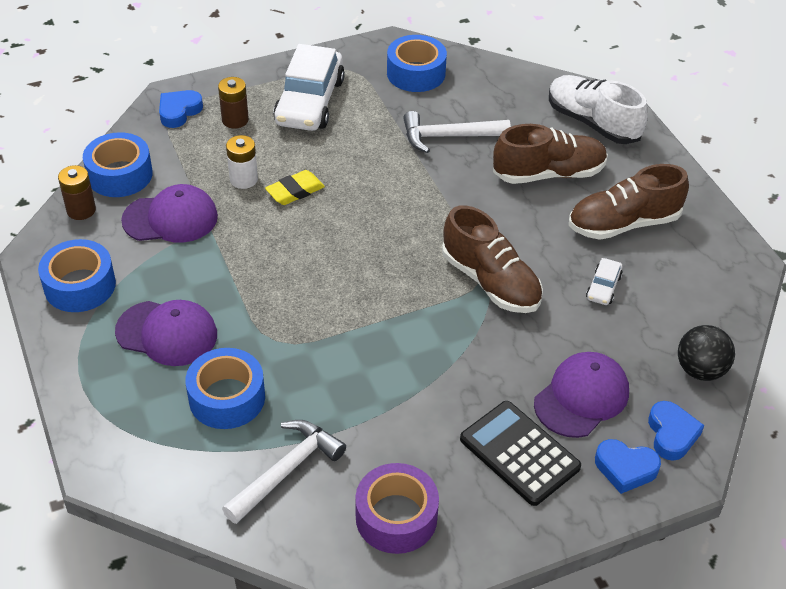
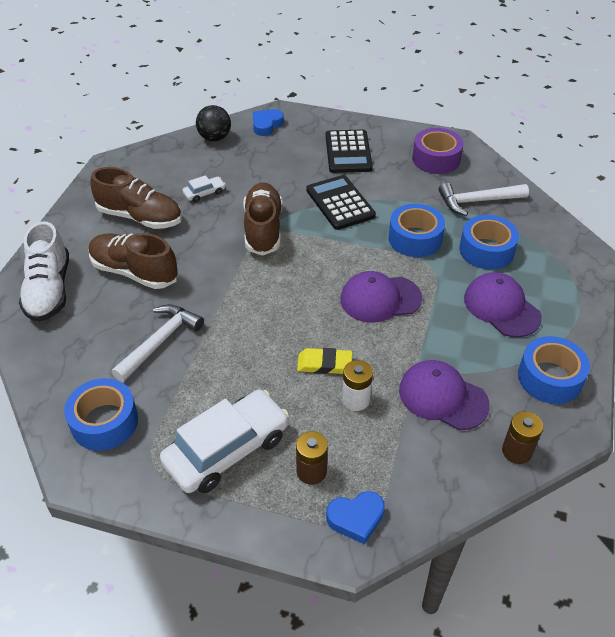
camera: 140 degrees left, 0 degrees up
(120, 175) = (461, 471): blue tape -> blue tape (415, 238)
(447, 364) = (340, 203): none -> black calculator
(448, 136) = (160, 341): white hammer -> white hammer turned 90 degrees counterclockwise
(581, 397) = (288, 156): purple cap -> purple cap (380, 299)
(625, 468) = (305, 125): blue heart -> none

